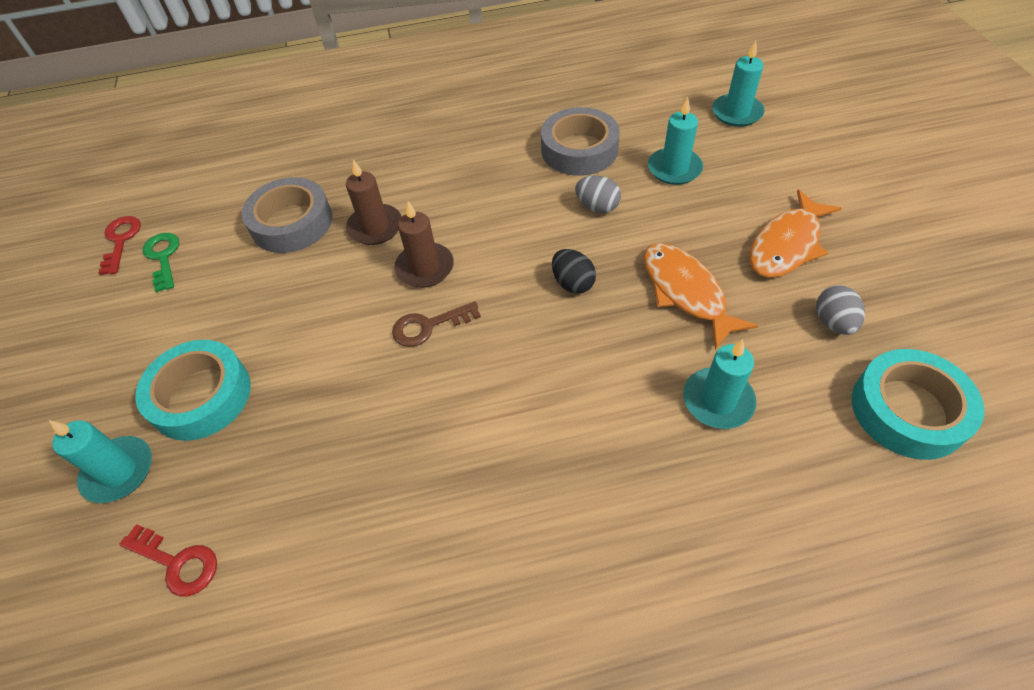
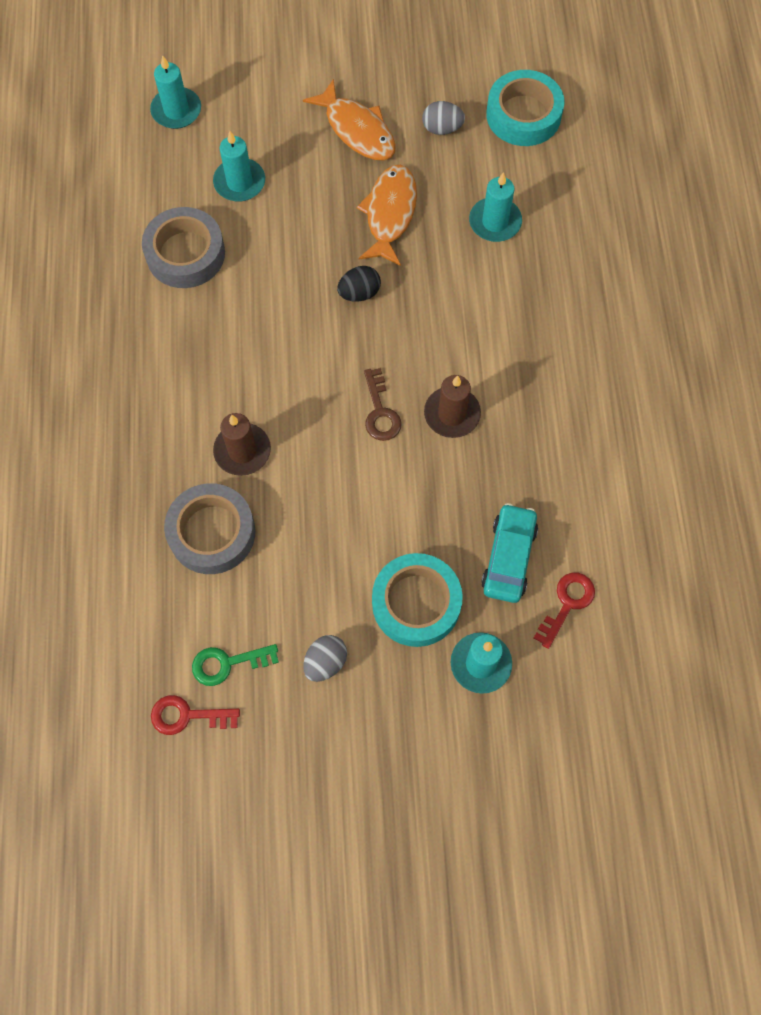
camera: 85 degrees left, 15 degrees up
(246, 483) = (509, 557): none -> turquoise car
(425, 268) = (310, 409): brown candle -> brown candle (452, 414)
(597, 207) = (271, 255): grey egg -> grey egg (325, 662)
(686, 292) = (390, 214): orange fish -> orange fish turned 120 degrees clockwise

